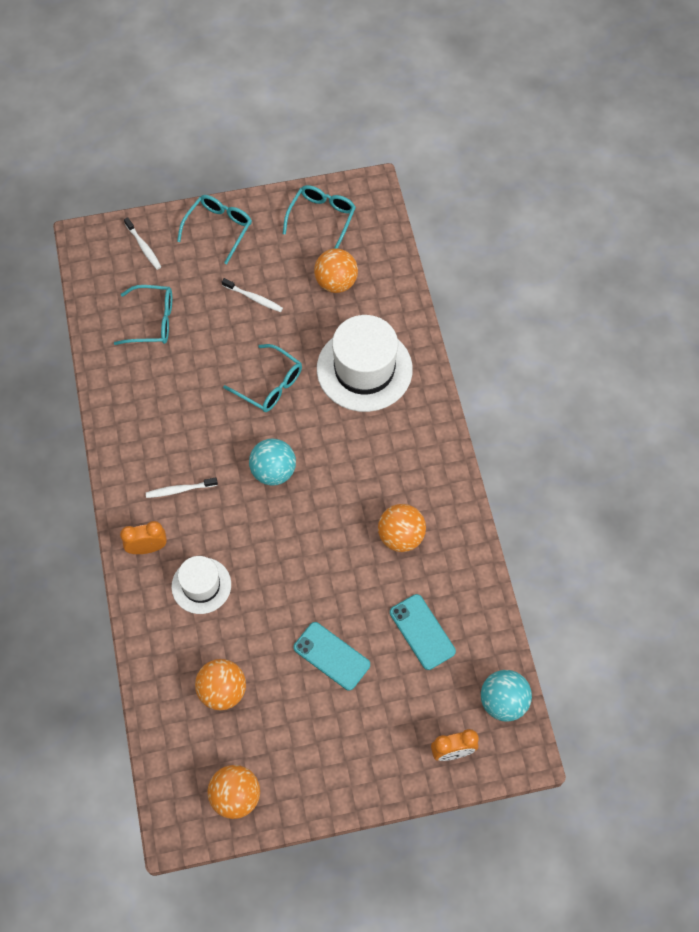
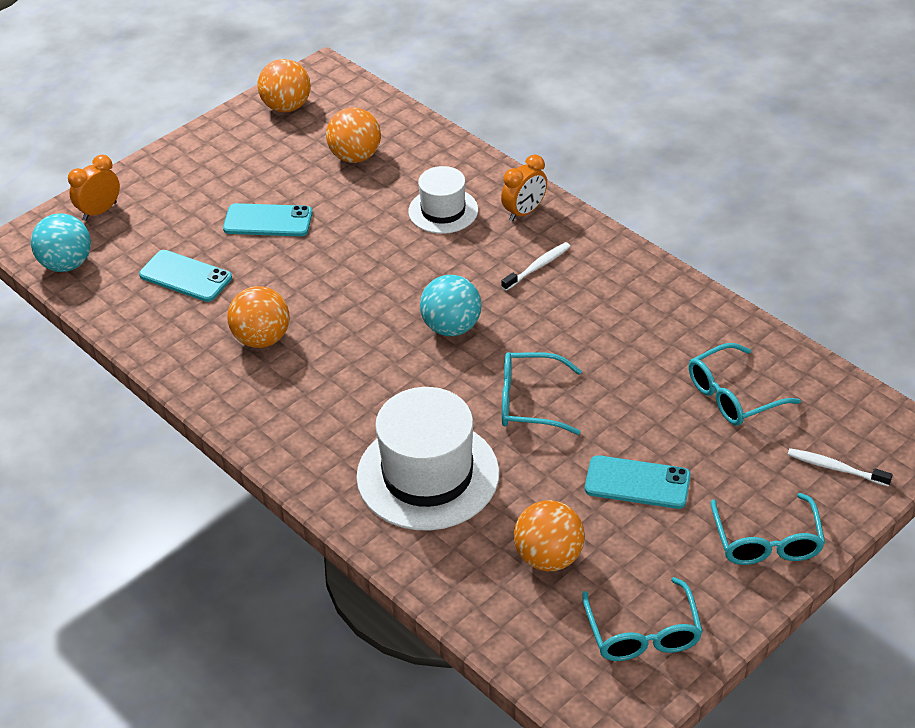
camera: 150 degrees right, 20 degrees down
(254, 298) = (637, 482): white toothbrush -> turquoise phone

